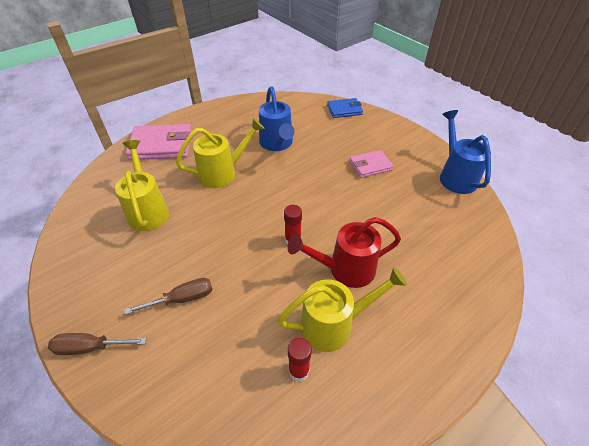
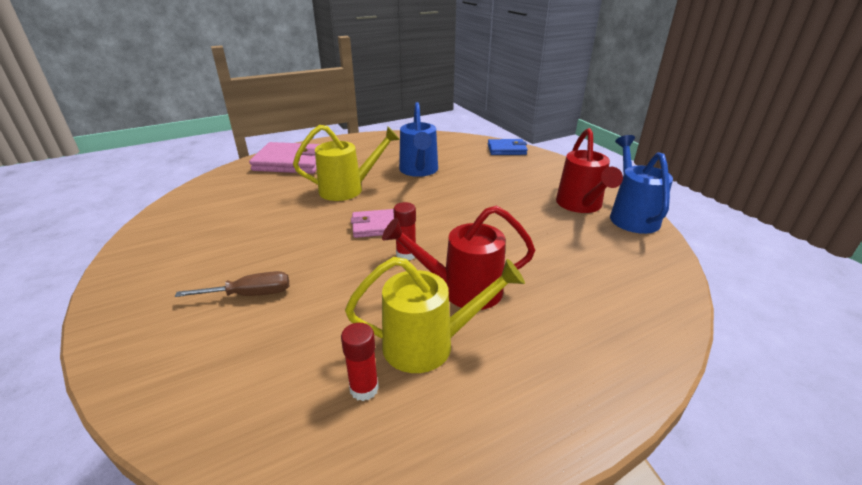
camera: 10 degrees right, 15 degrees down
(90, 347) = (121, 327): brown screwdriver -> none
(148, 210) = (251, 212): yellow watering can -> none
(370, 166) = (524, 197): pink wallet -> pink wallet (377, 226)
(416, 169) = (580, 205): none -> red watering can

